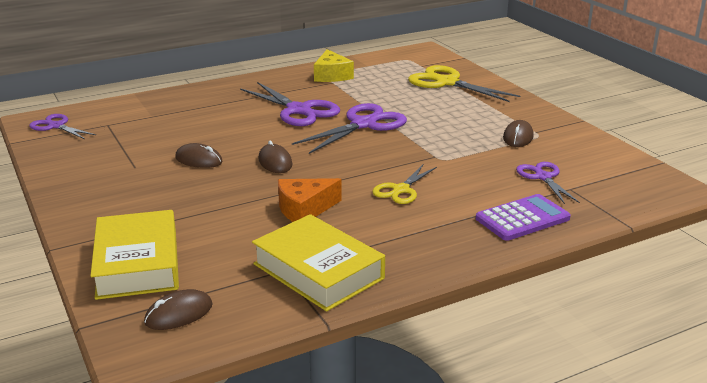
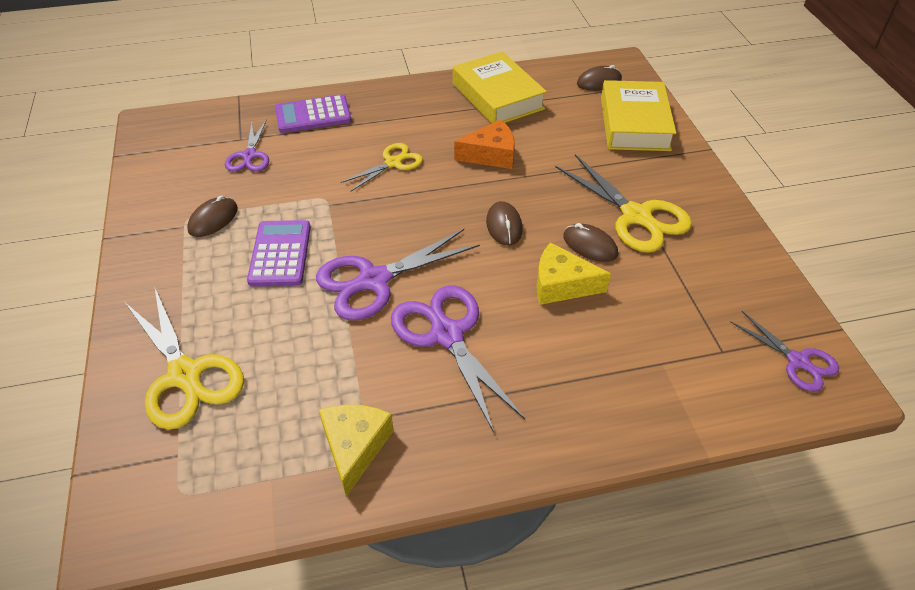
camera: 165 degrees left, 20 degrees up
(154, 182) = (636, 216): none -> yellow scissors
(222, 138) = (561, 285): none -> yellow cheese
(444, 128) = (280, 254): none -> purple calculator

